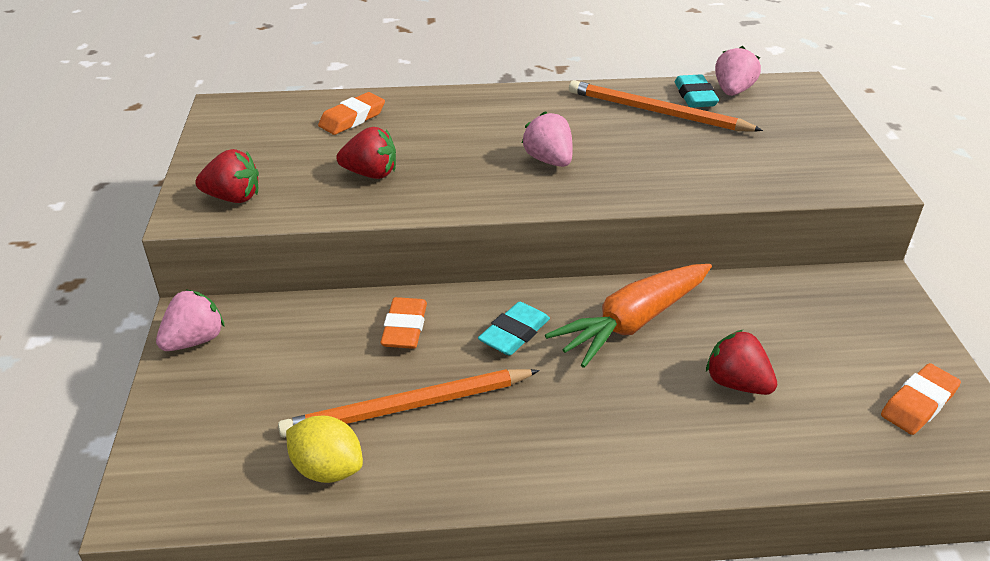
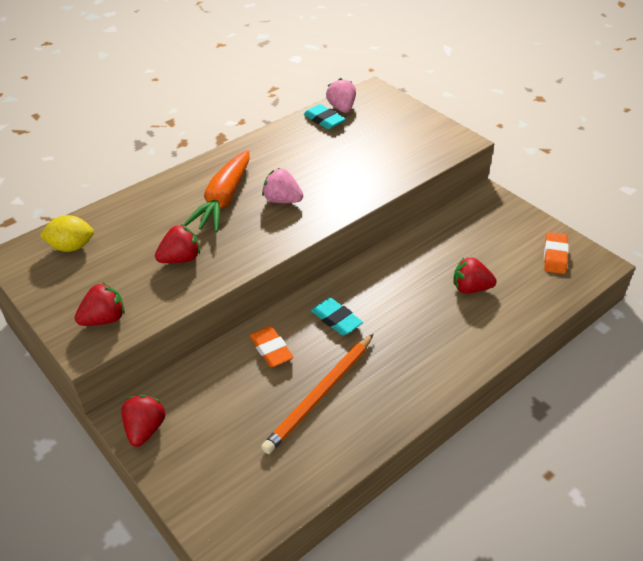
camera: 35 degrees left, 5 degrees up
(195, 340) = (145, 429): pink strawberry -> red strawberry
(327, 469) = (312, 455): yellow lemon -> yellow lemon (71, 247)
(352, 119) = (123, 224): orange eraser -> none
(514, 333) = (336, 320): turquoise eraser -> turquoise eraser turned 45 degrees counterclockwise
(632, 322) = (392, 280): orange carrot -> orange carrot (223, 200)
(657, 112) = (313, 140): orange pencil -> none

